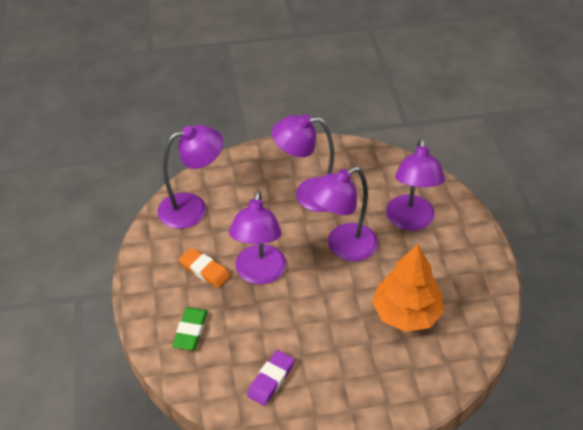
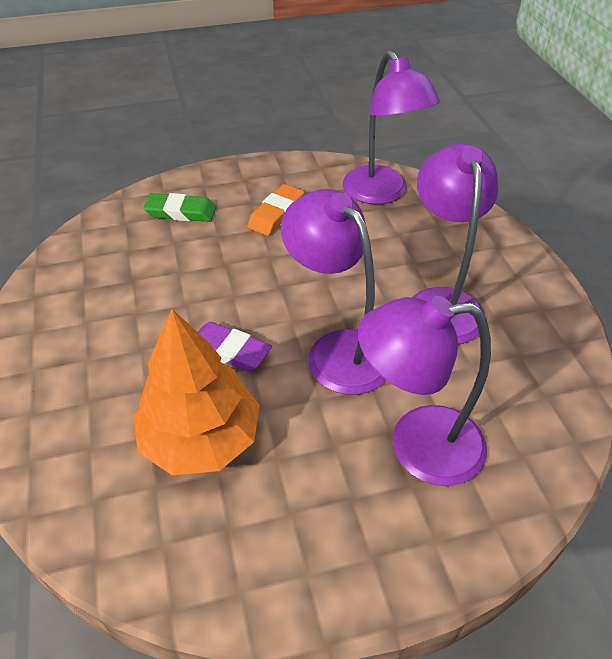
camera: 85 degrees right, 0 degrees up
(259, 274) = (274, 262): purple lamp -> none
(270, 380) = (97, 285): purple eraser -> purple eraser (229, 350)

